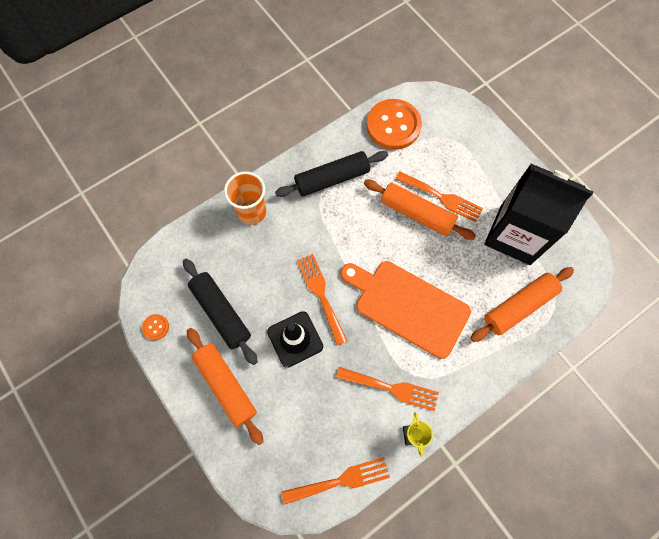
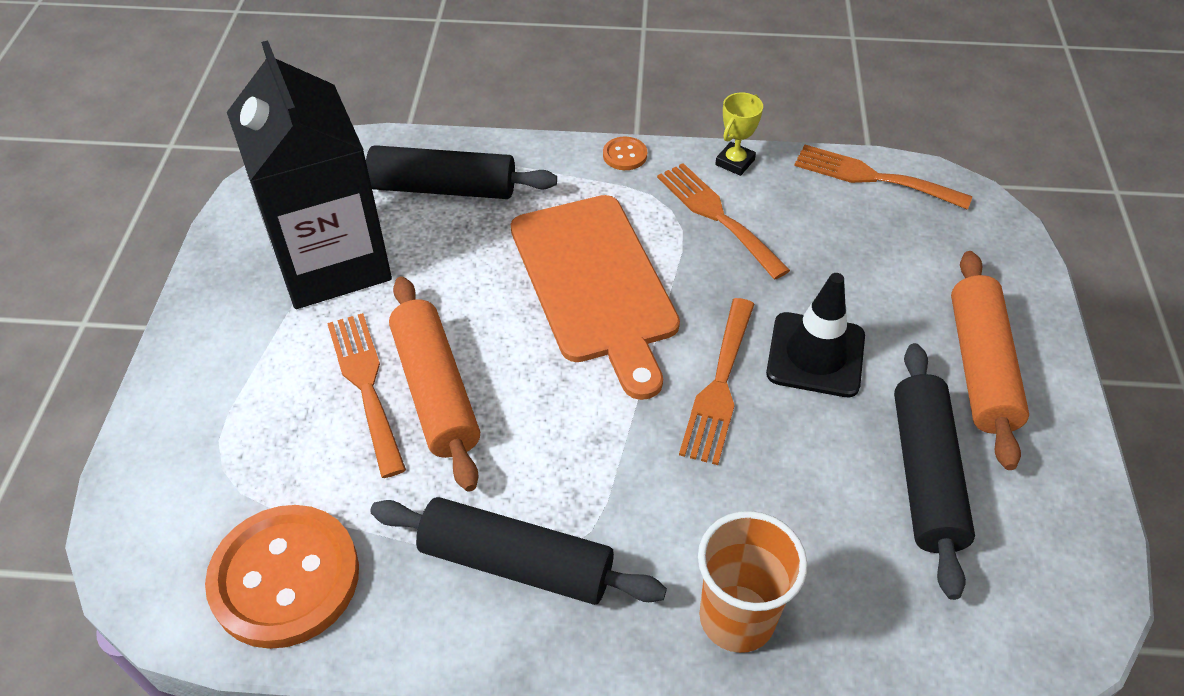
camera: 140 degrees left, 20 degrees down
(156, 327) = (1074, 534): orange button -> orange button (625, 155)
(518, 306) = (443, 188): orange rolling pin -> black rolling pin

